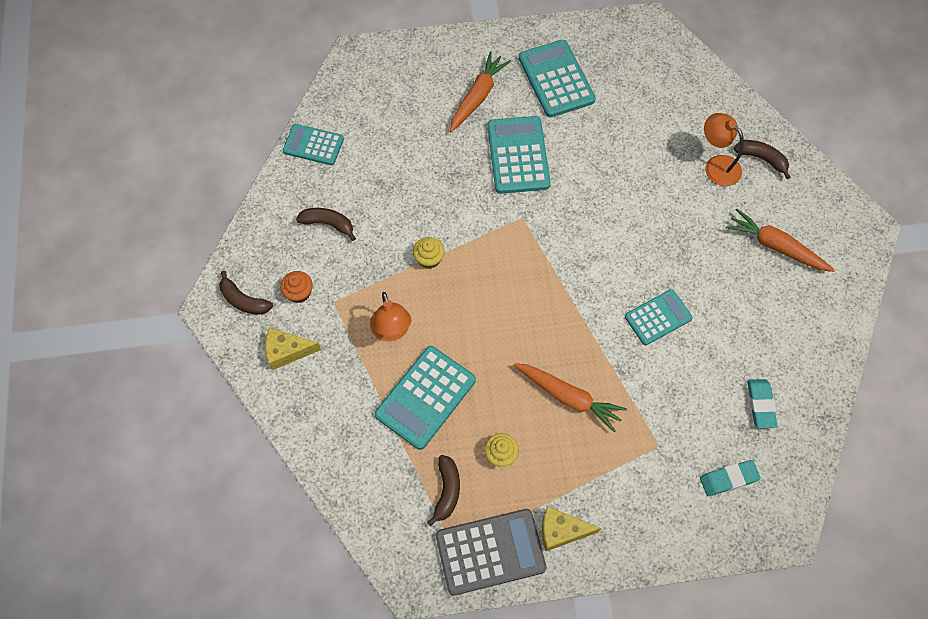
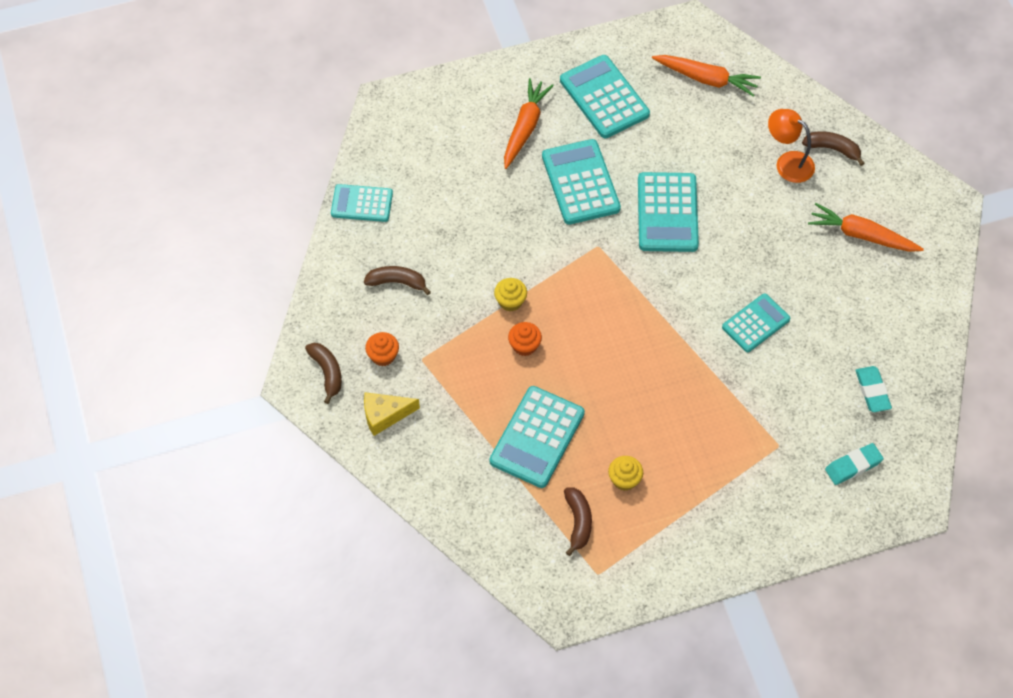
camera: 10 degrees left, 5 degrees down
(244, 301) = (327, 372): brown banana -> brown banana turned 135 degrees counterclockwise
(392, 331) = (488, 379): orange lamp -> none
(433, 304) = (524, 345): none -> orange cupcake
(490, 552) = (633, 571): grey calculator -> none
(561, 531) = (699, 540): yellow cheese -> none
(568, 397) = (681, 414): orange carrot -> orange carrot (706, 79)
(593, 196) = (667, 213): none -> turquoise calculator

